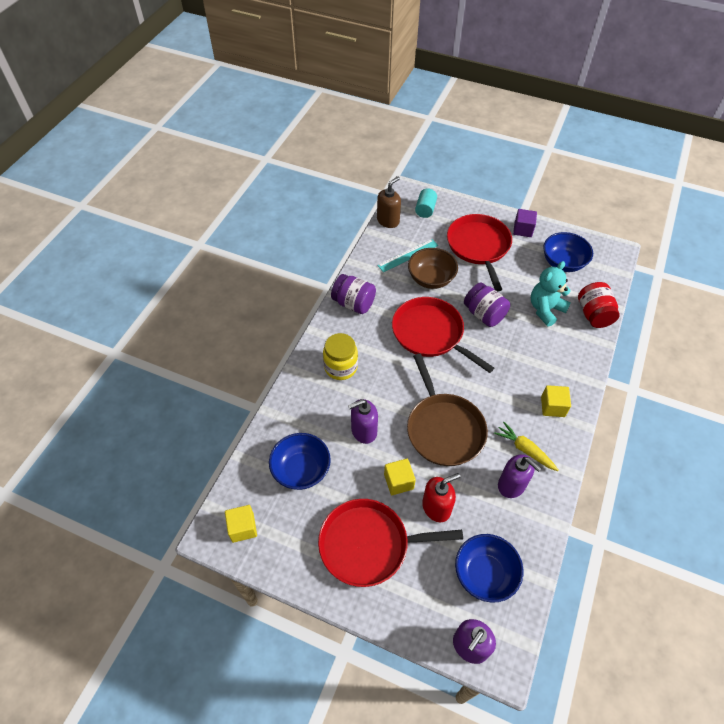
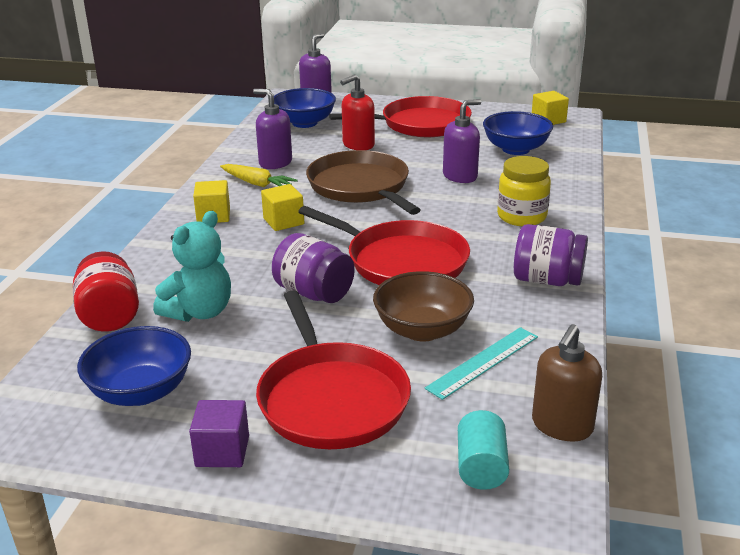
camera: 170 degrees right, 25 degrees down
(398, 481) = (404, 153): yellow cube -> yellow cube (283, 221)

